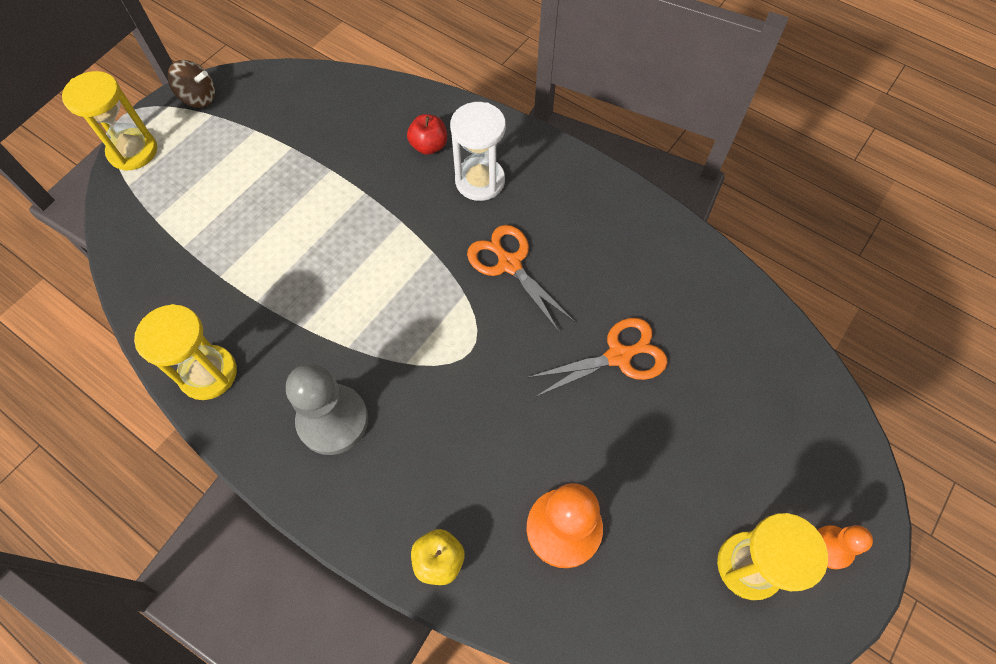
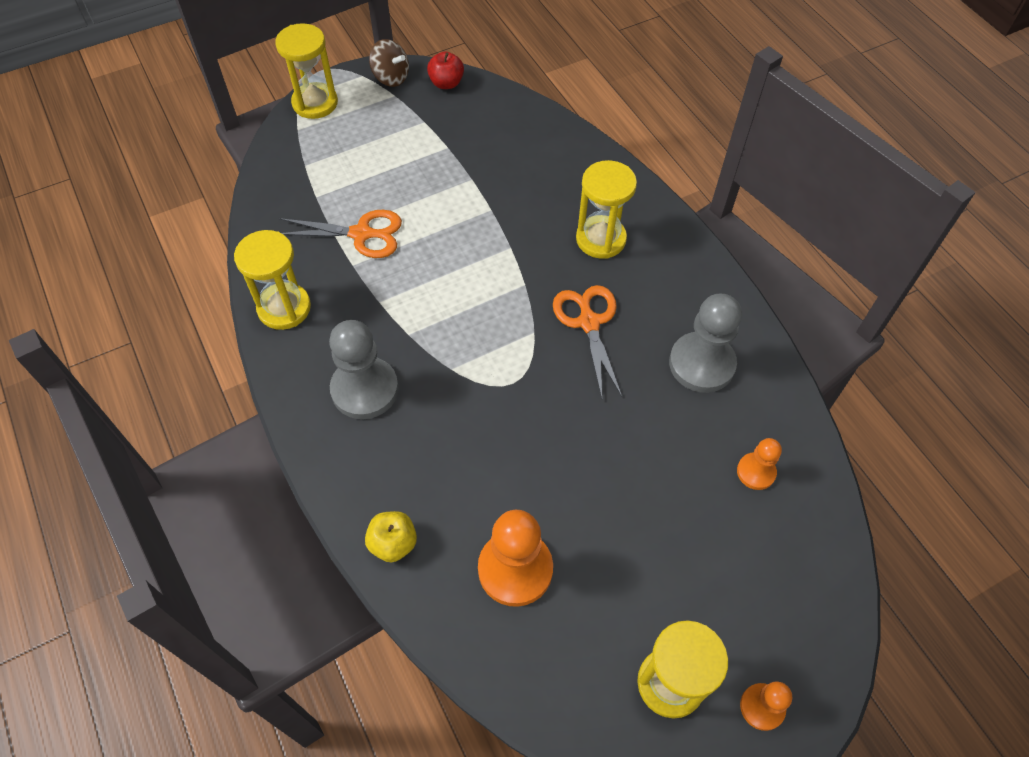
camera: 25 degrees right, 5 degrees down
(429, 146) = (570, 191): red apple -> red apple (446, 83)
(480, 181) = (601, 239): white hourglass -> yellow hourglass
(618, 356) = (647, 445): orange scissors -> orange scissors (361, 234)
(626, 261) = (701, 364): none -> grey pawn
(719, 339) = (756, 472): none -> orange pawn

